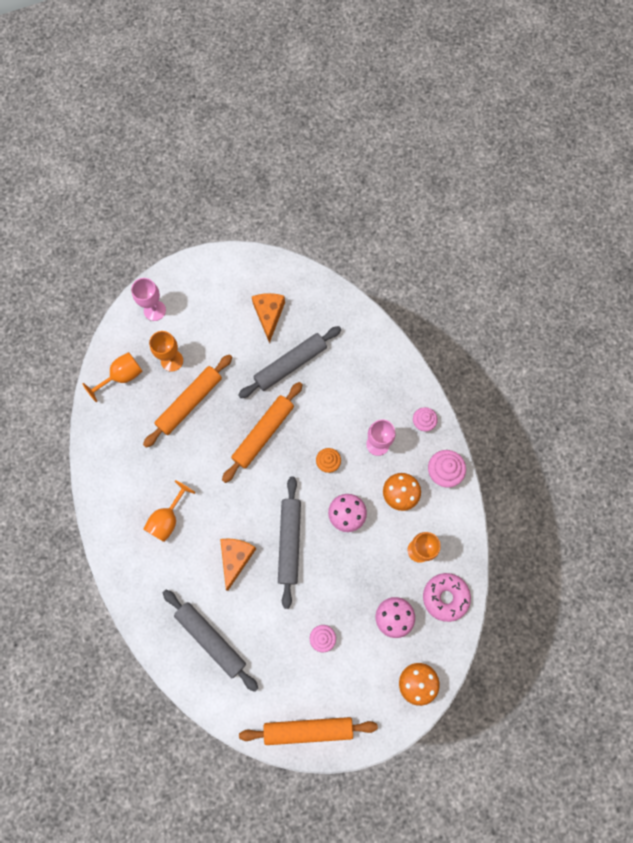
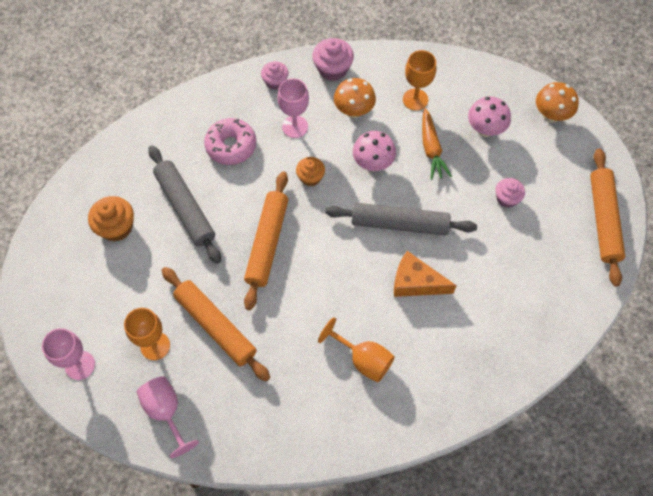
camera: 85 degrees left, 10 degrees down
(122, 376) = (166, 411): orange goblet -> pink goblet
(211, 639) = (509, 315): grey rolling pin -> none
(263, 433) = (267, 243): orange rolling pin -> orange rolling pin turned 60 degrees clockwise
(269, 315) = (116, 227): orange cheese -> orange cupcake
(367, 567) = (431, 149): none -> orange carrot
(445, 597) = (465, 81): pink donut -> pink donut (231, 146)

